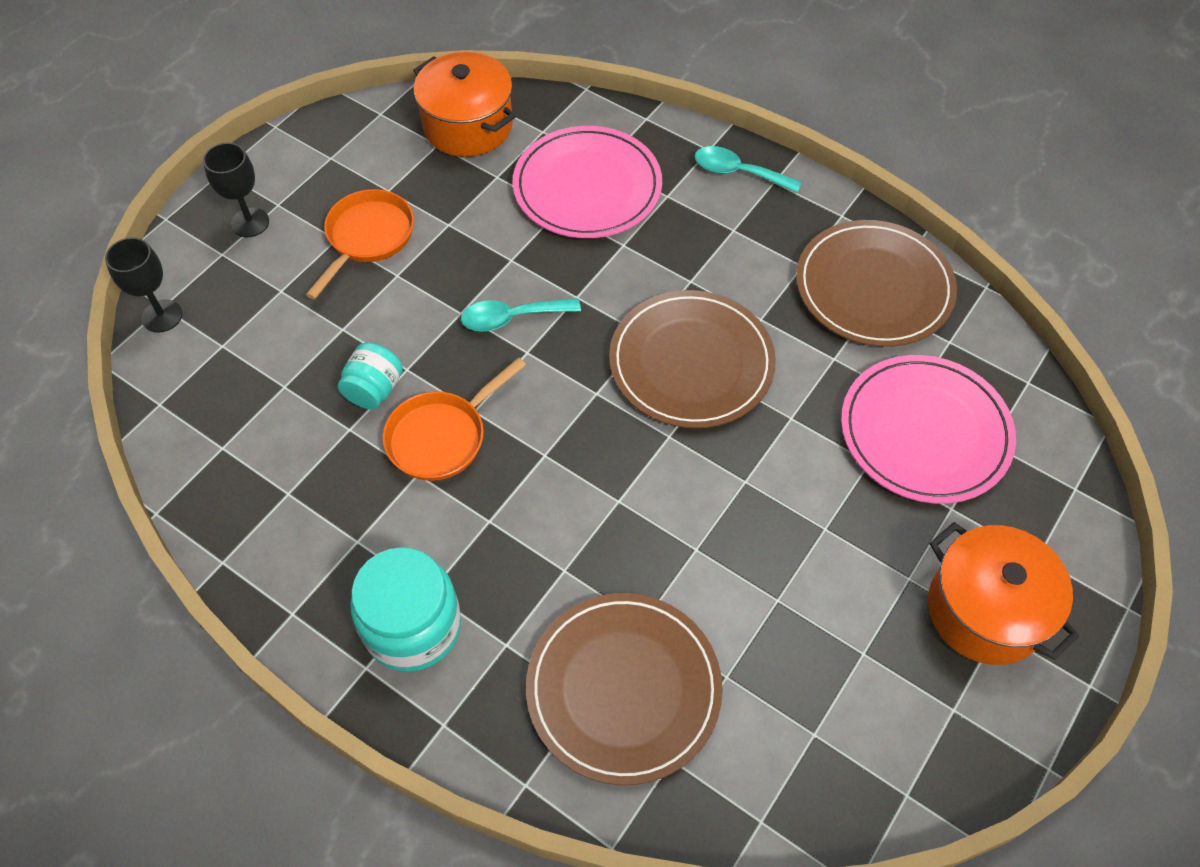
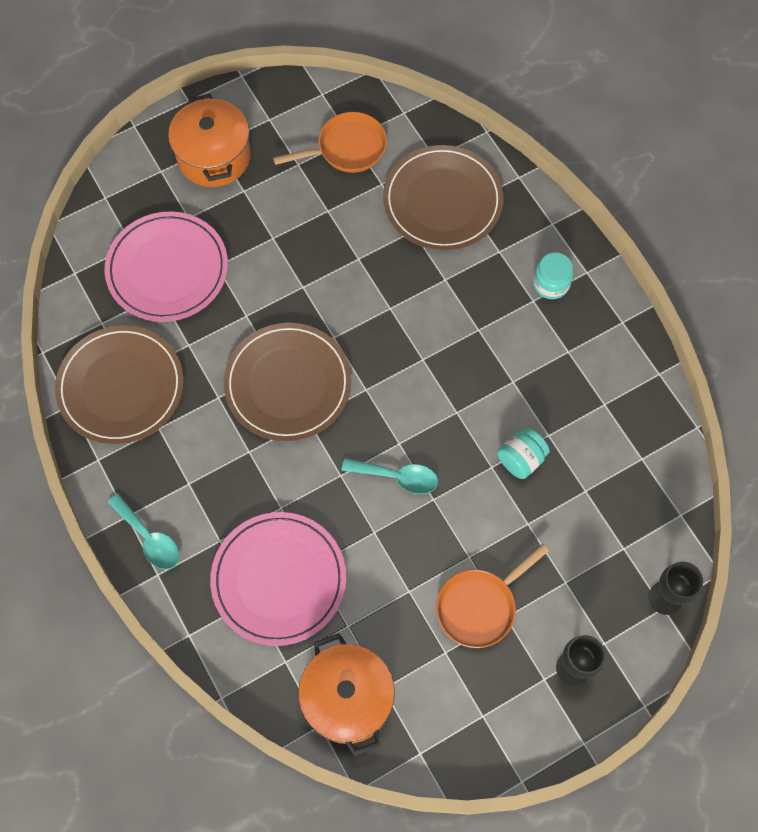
camera: 155 degrees left, 10 degrees up
(412, 627) = (551, 284): turquoise jar -> turquoise jar, size x0.58
(442, 436) = (486, 401): orange pan -> orange pan (346, 148)

